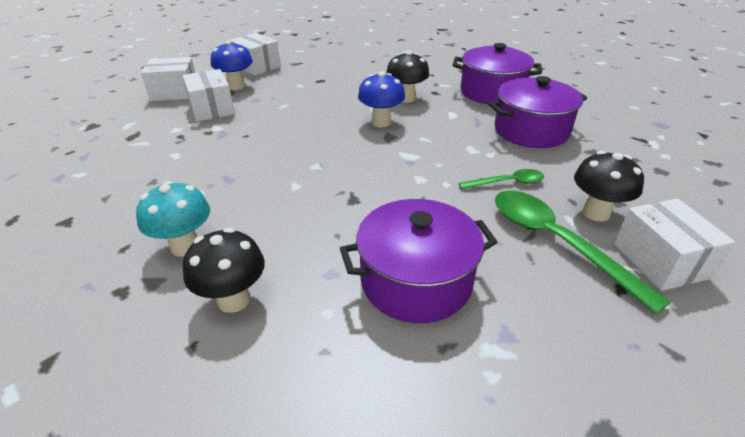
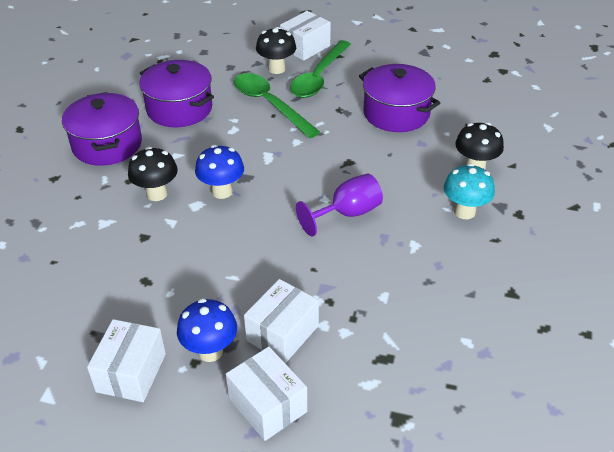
camera: 120 degrees left, 5 degrees up
(281, 171) = (347, 214): none -> purple goblet
(507, 183) = (269, 104): green spoon -> green spoon, size x1.86

